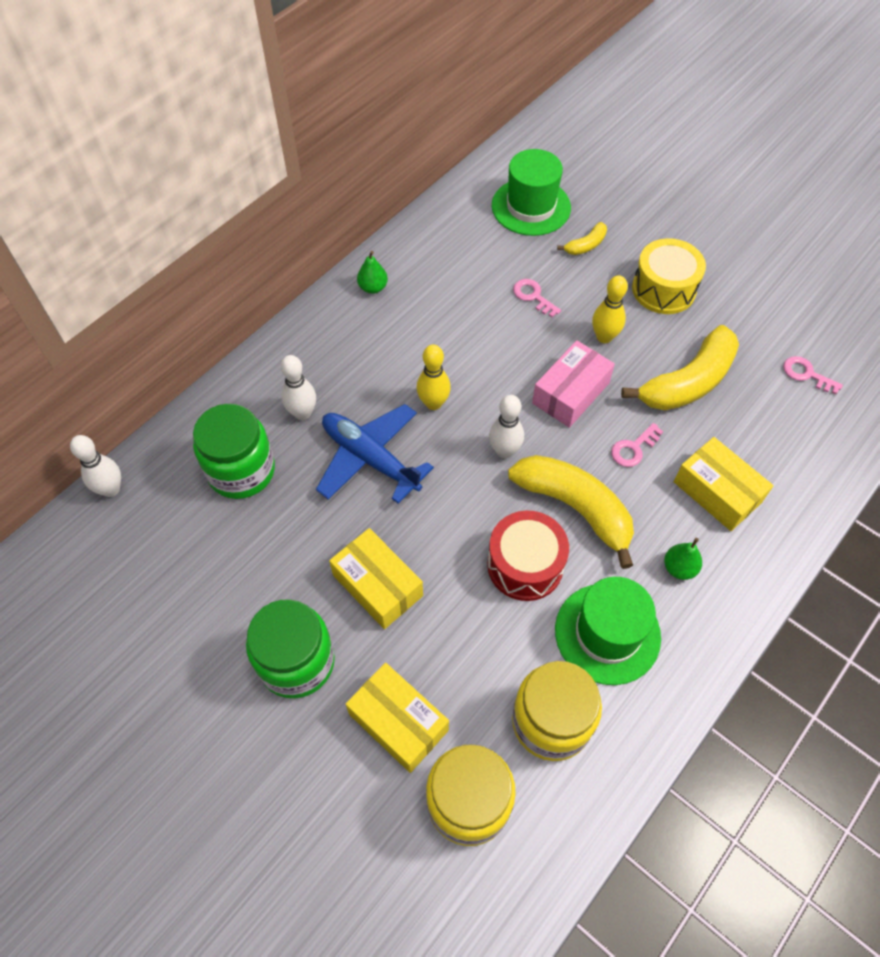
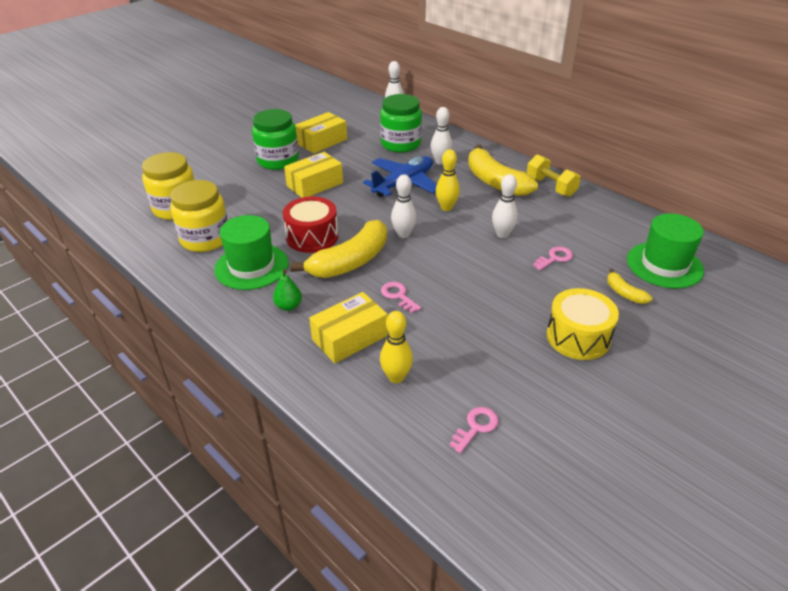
camera: 95 degrees right, 20 degrees down
(373, 287) = (550, 187): green pear -> yellow dumbbell
(398, 722) = (231, 189): yellow box -> yellow box (322, 141)
(490, 343) = (502, 234): none -> white bowling pin
(570, 393) = (454, 269): pink box -> none
(604, 337) = (514, 292): yellow bowling pin -> yellow bowling pin (396, 377)
(688, 382) = (465, 337): yellow banana -> yellow banana (495, 182)

